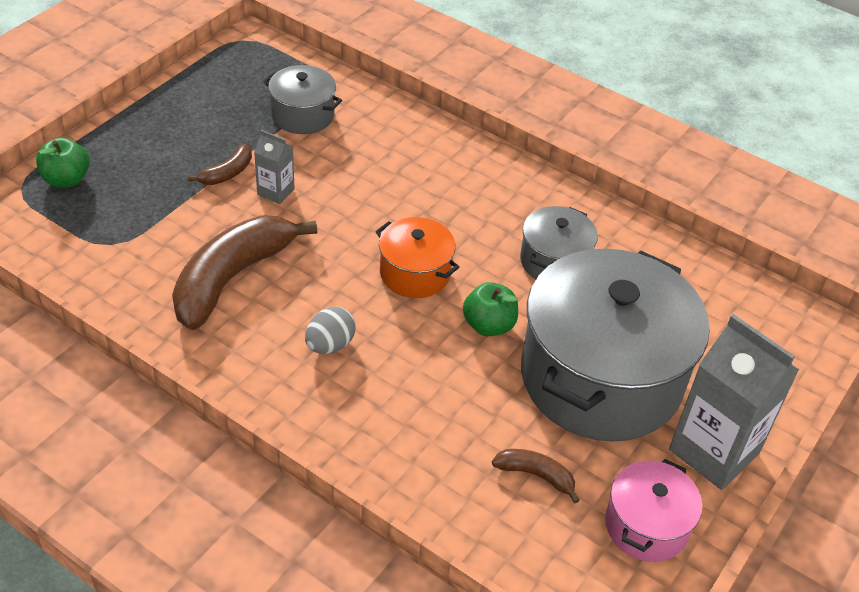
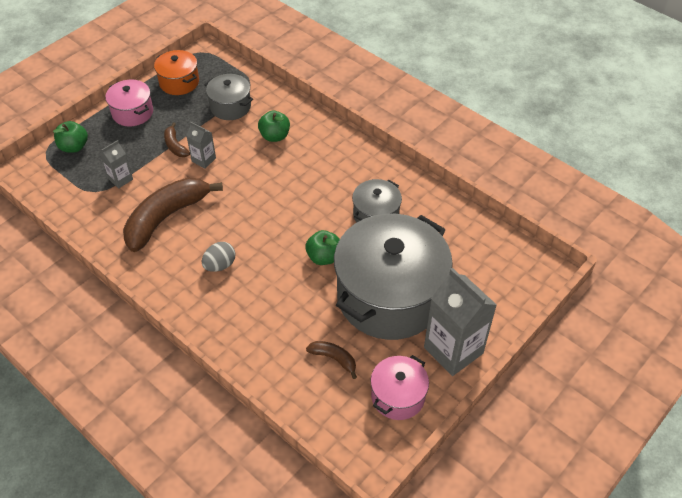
camera: 10 degrees right, 5 degrees up
(149, 224) = (120, 179): none -> grey carton
(152, 127) = (132, 112): none -> pink pot
(227, 173) = (175, 146): brown banana -> brown banana turned 105 degrees clockwise
(378, 155) = (275, 136): none -> green apple
(415, 273) = (283, 219): orange pot -> orange pot (179, 82)

